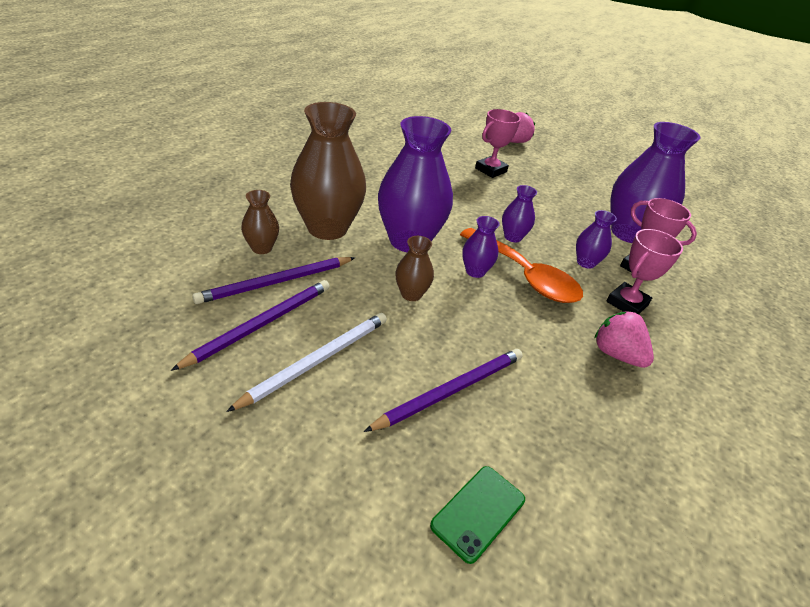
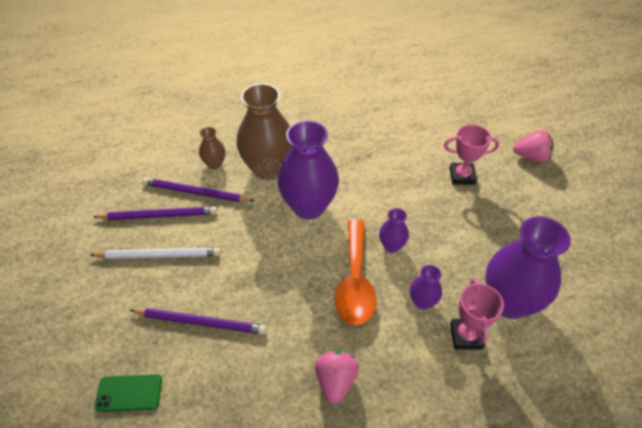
camera: 50 degrees right, 10 degrees up
(411, 294) = (259, 246): brown vase -> none
(475, 271) = (323, 256): purple vase -> none
(627, 303) = (405, 354): pink trophy -> none

